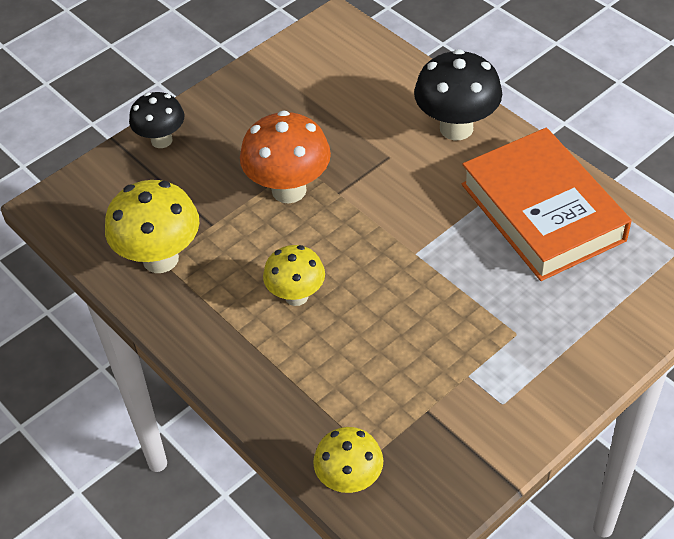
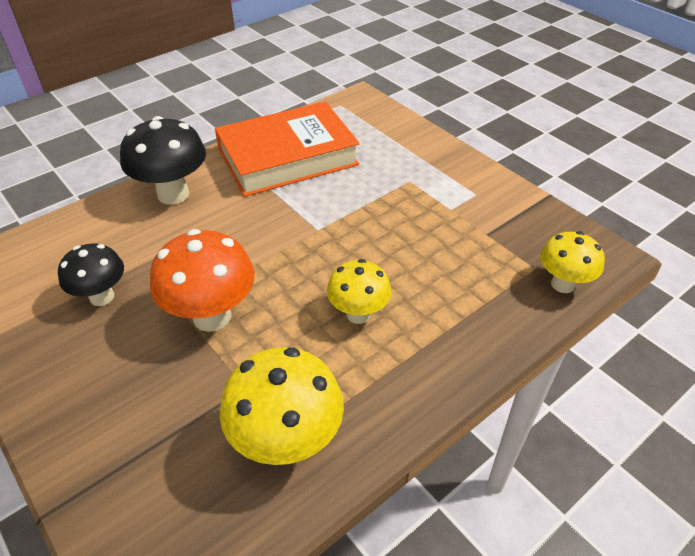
camera: 90 degrees left, 5 degrees down
(161, 140) = (78, 447): black mushroom -> black mushroom (102, 297)

